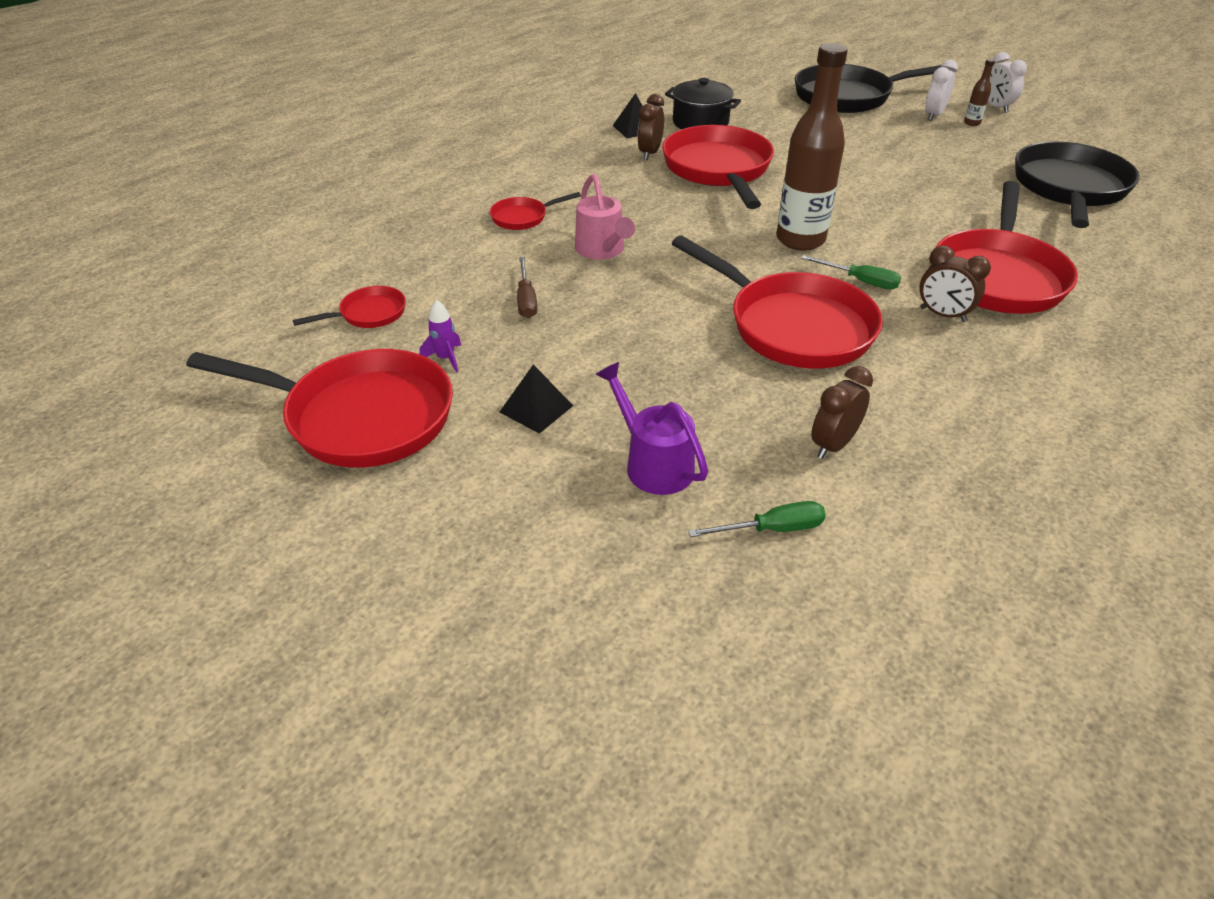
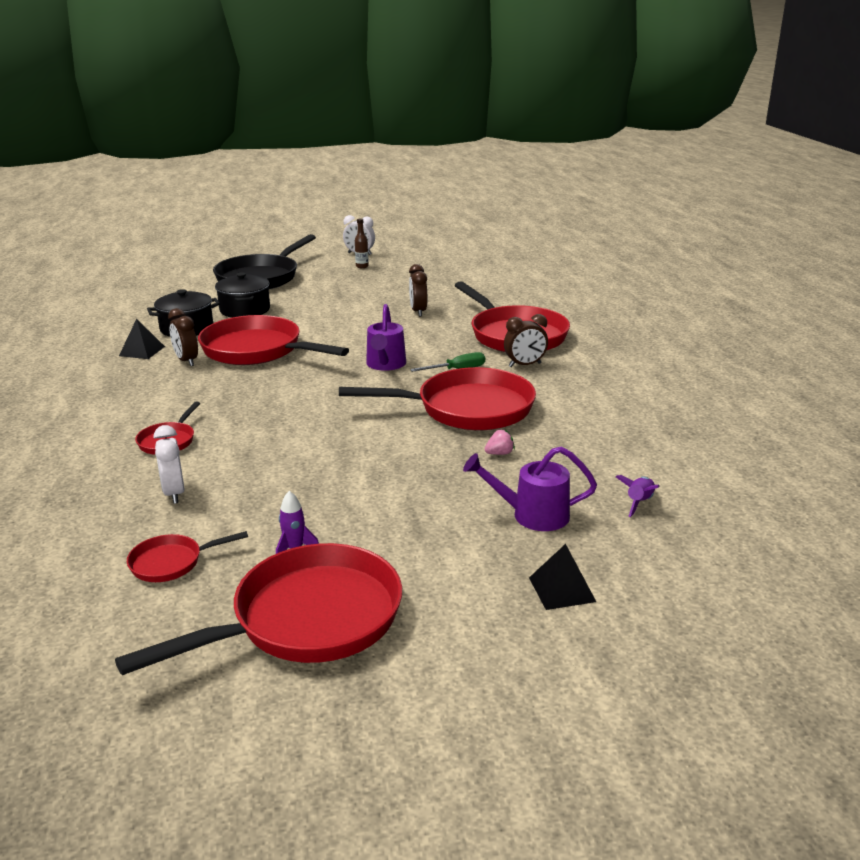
camera: 50 degrees left, 15 degrees down
(369, 314) = (171, 563): red pan -> red pan turned 120 degrees counterclockwise
(526, 300) = (279, 485): brown screwdriver -> none
(536, 409) = (414, 535): black pyramid -> black pyramid (562, 589)
(602, 251) = (273, 430): pink watering can -> none
(737, 388) = (499, 453): none -> pink strawberry
(772, 529) = (639, 503): green screwdriver -> purple rocket
(777, 125) = (245, 310): none -> black pot
(800, 240) = (385, 365): brown bottle -> purple watering can
(833, 445) = (591, 450): brown clock -> brown clock (418, 312)
(934, 115) = (333, 270): white clock -> white clock (174, 493)
(1069, 188) = (470, 280): black pan -> none

